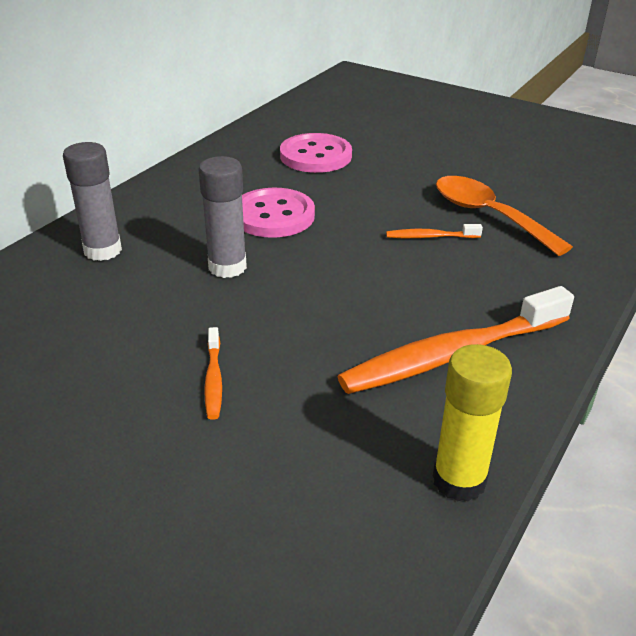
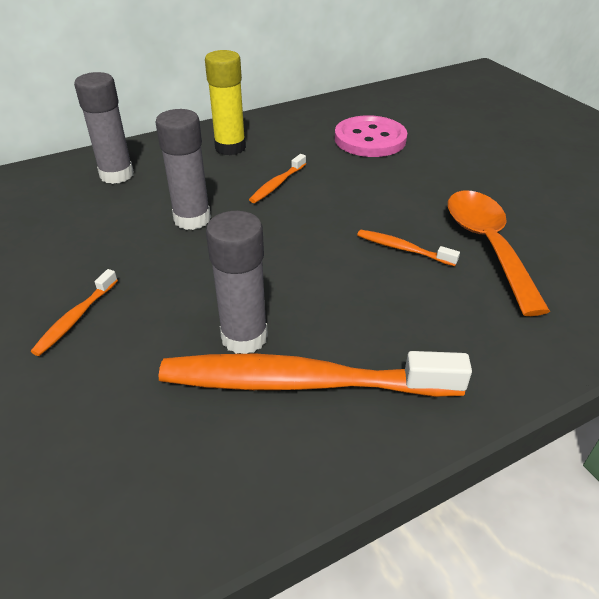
camera: 30 degrees right, 5 degrees up
(273, 216) = (277, 184): pink button -> orange toothbrush
(375, 340) = (244, 337): none -> grey glue stick
(459, 480) = (170, 528): yellow glue stick -> yellow glue stick (230, 148)

